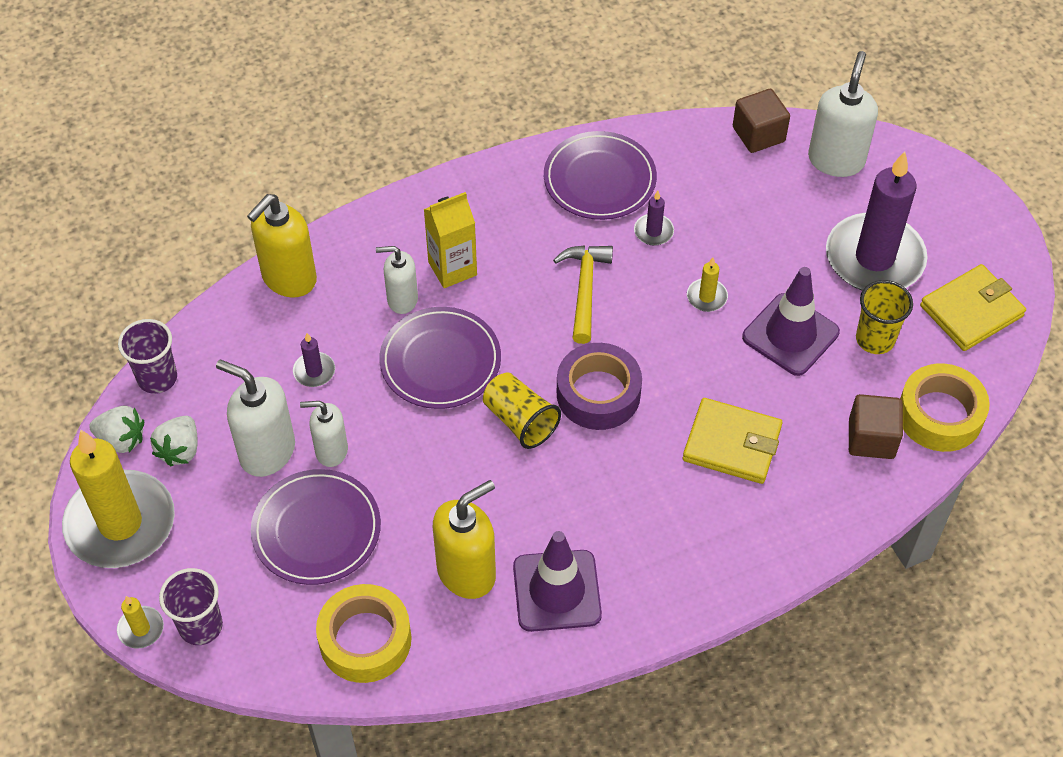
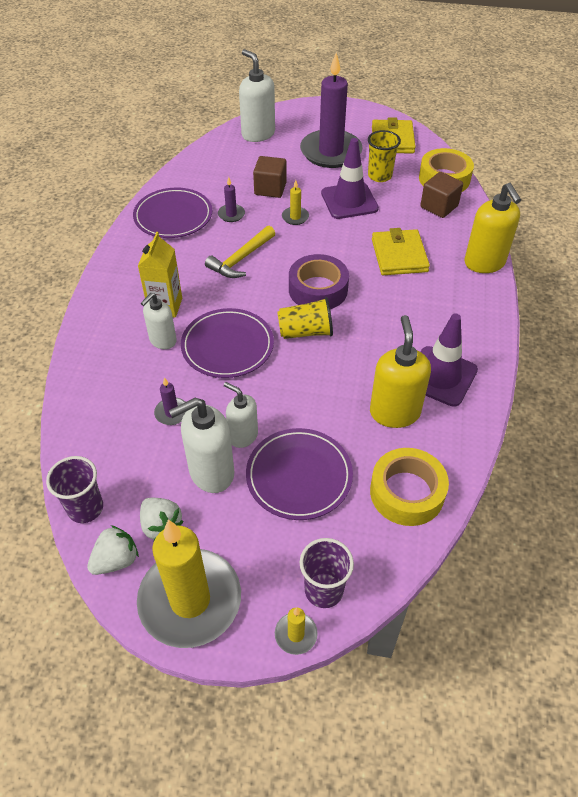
camera: 55 degrees left, 5 degrees down
(289, 278) = (84, 389): yellow soap dispenser -> yellow soap dispenser (484, 263)
(331, 450) = (243, 436): white soap dispenser -> white soap dispenser turned 90 degrees clockwise
(584, 289) = (241, 259): yellow hammer -> yellow hammer turned 90 degrees counterclockwise
(732, 444) = (399, 255): yellow wallet -> yellow wallet turned 60 degrees counterclockwise
(758, 134) = (212, 149): brown cube -> brown cube (270, 189)

